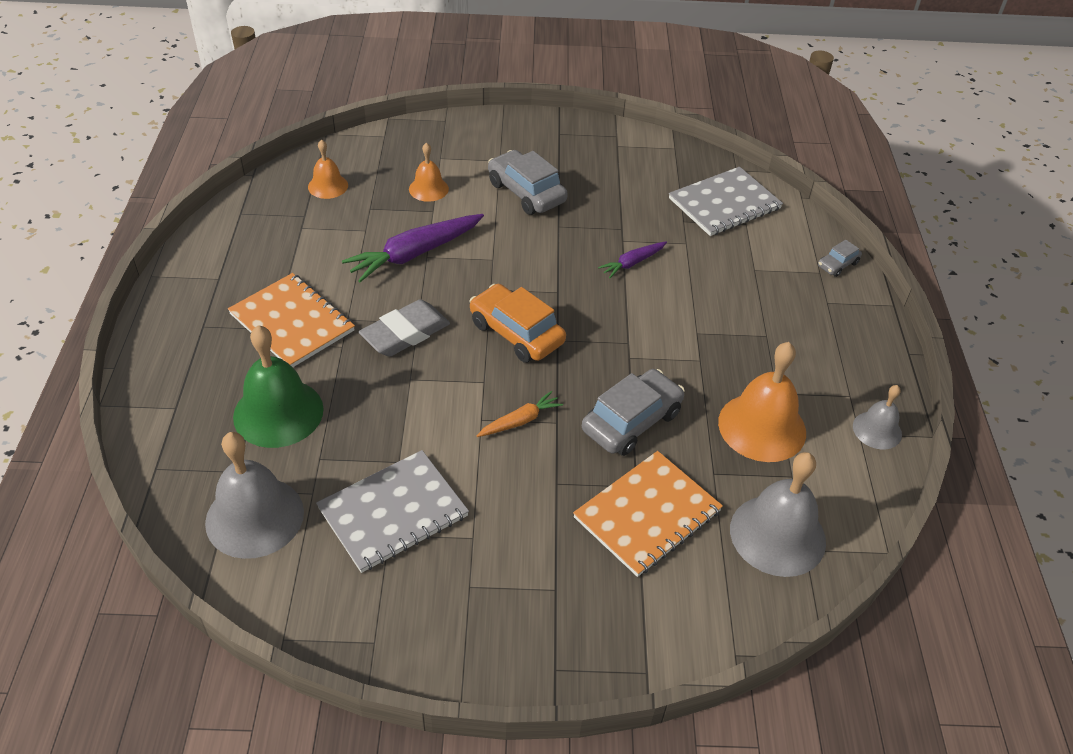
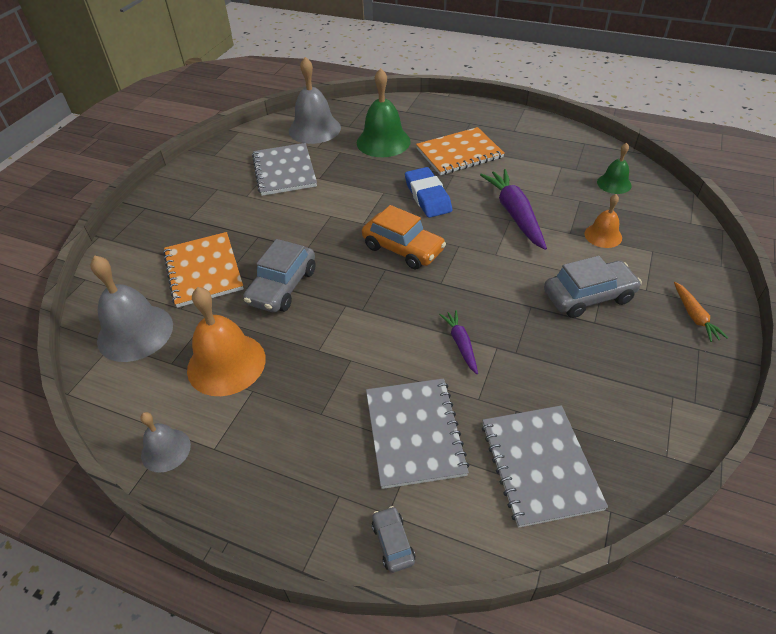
camera: 115 degrees right, 0 degrees up
(328, 186) = (614, 183): orange bell -> green bell
(405, 333) = (428, 196): grey eraser -> blue eraser
(516, 333) = (403, 248): orange car -> orange car turned 60 degrees clockwise
(520, 421) = (318, 232): orange carrot -> orange carrot (694, 316)
(631, 421) = (282, 286): grey car -> grey car turned 45 degrees clockwise
(744, 273) = (414, 433): none -> grey notebook

